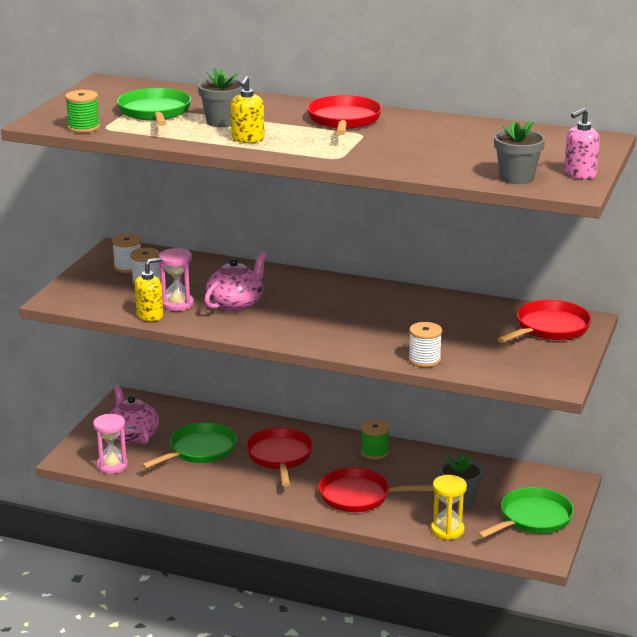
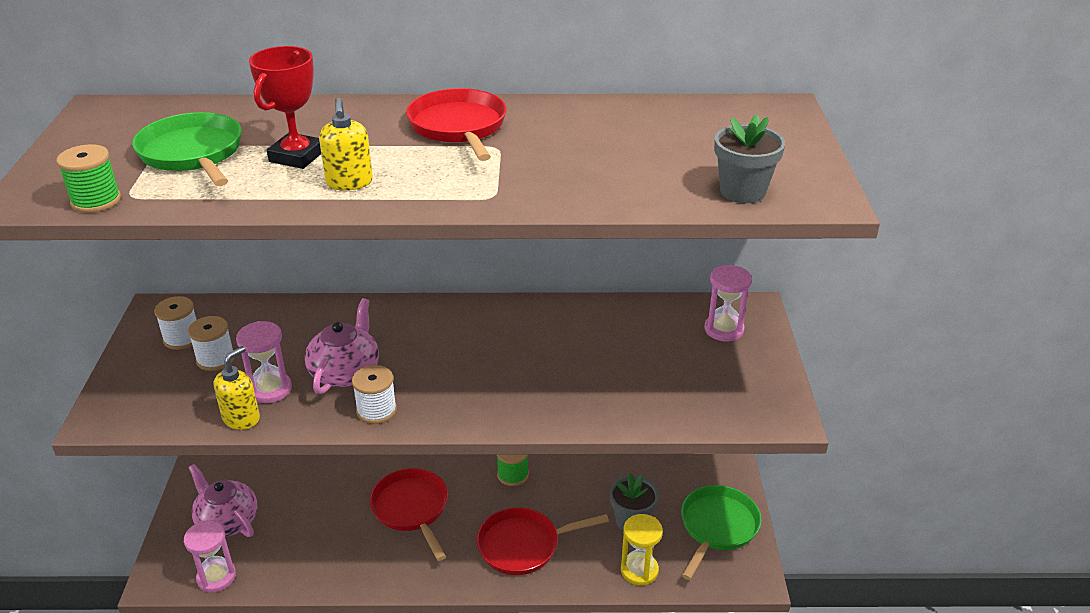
camera: 20 degrees left, 10 degrees up
(199, 450) = (315, 523): green pan -> none
(222, 122) = (297, 156): grey flower pot -> red trophy
(424, 360) = (616, 414): white spool -> white spool (376, 410)
(549, 328) = (724, 329): red pan -> pink hourglass
(579, 174) = (810, 171): pink soap dispenser -> none

